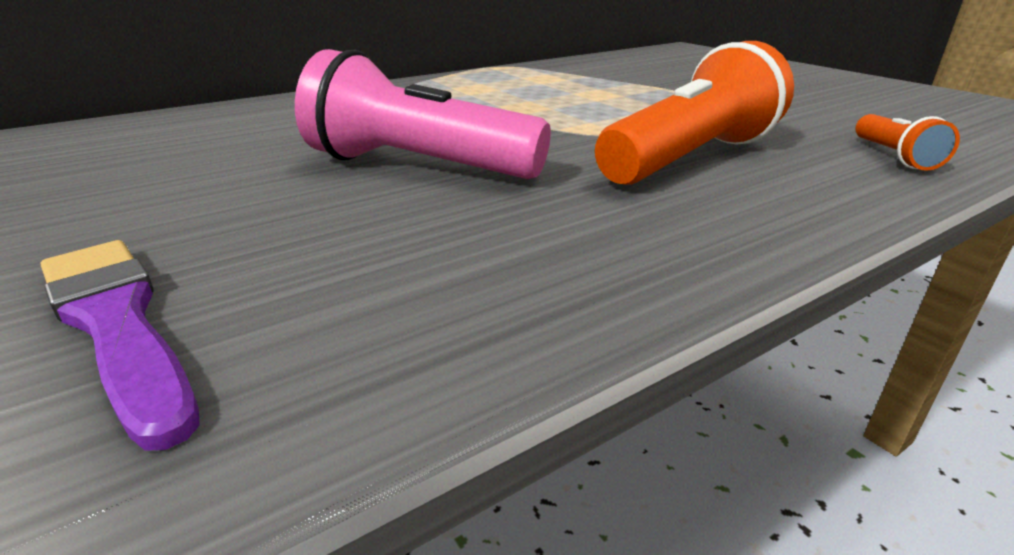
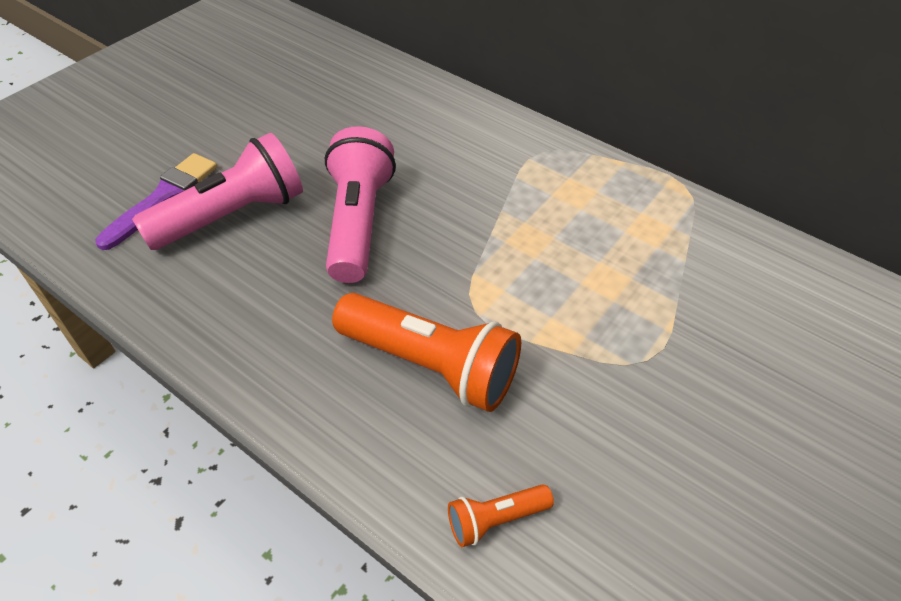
camera: 70 degrees right, 20 degrees up
(289, 249) = (232, 215): none -> pink flashlight

